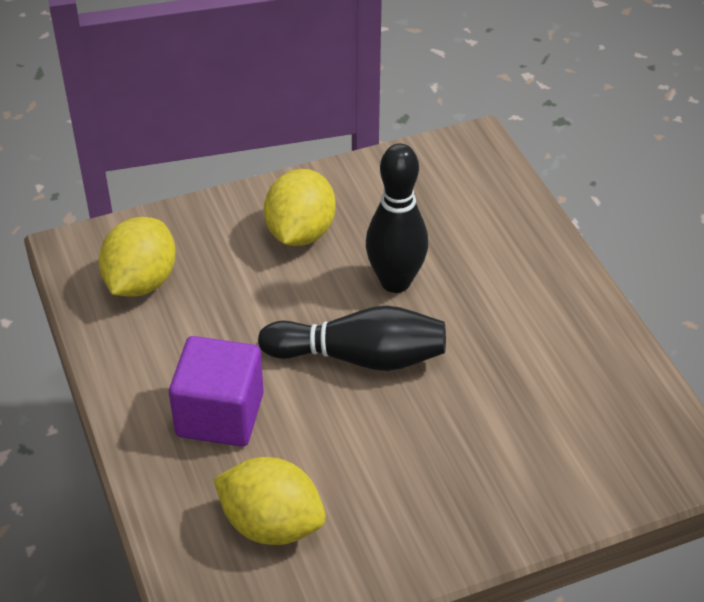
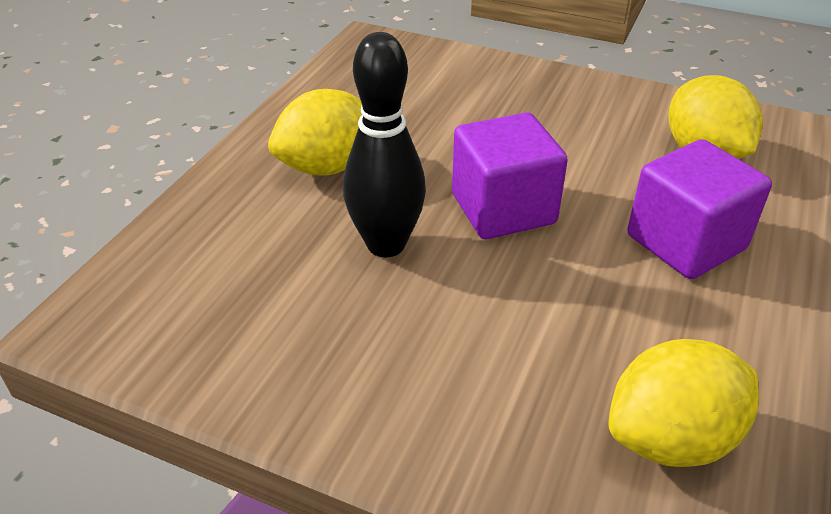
camera: 135 degrees left, 5 degrees down
(300, 233) = (409, 360): yellow lemon -> yellow lemon (328, 167)
(359, 357) = (503, 209): black bowling pin -> purple cube

